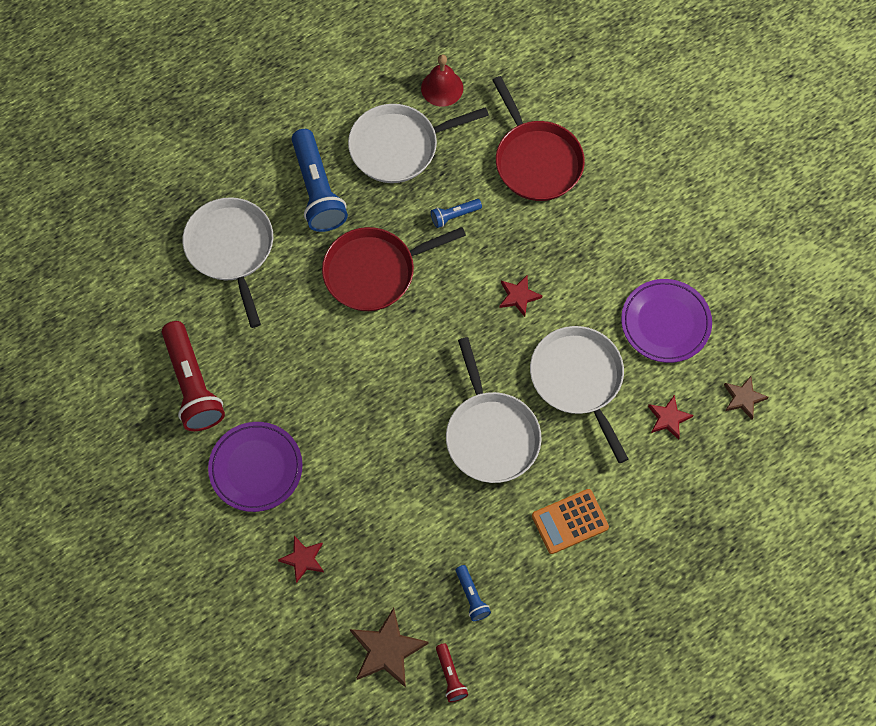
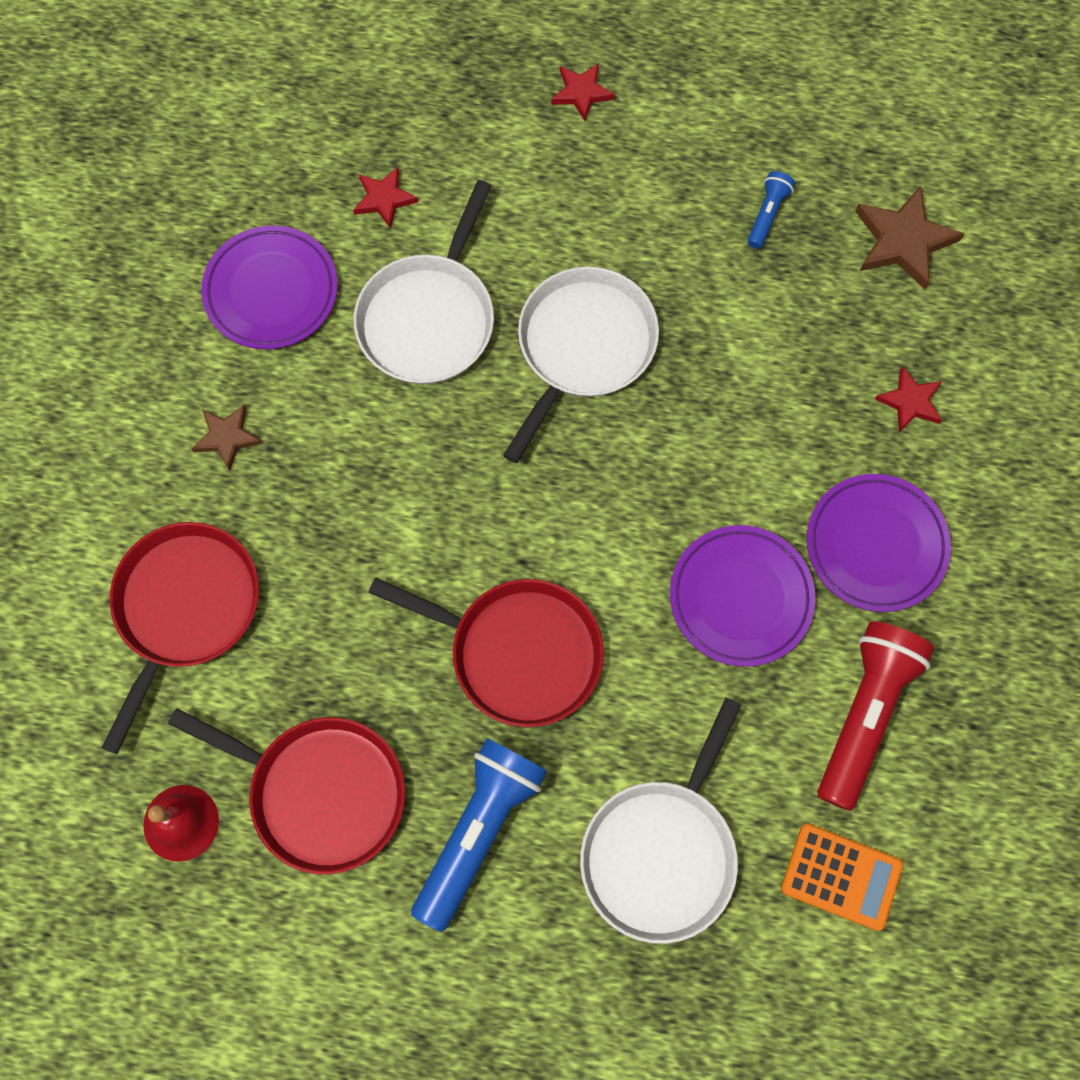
camera: 135 degrees left, 5 degrees up
(297, 385) = (740, 597): none -> purple plate
(398, 147) = (321, 792): white pan -> red pan
(450, 676) = (861, 165): red flashlight -> none
(454, 216) = (354, 632): blue flashlight -> none
(518, 296) = (389, 466): red star -> red star (581, 93)
(570, 521) = (594, 194): orange calculator -> orange calculator (841, 876)
(743, 398) = (288, 150): brown star -> brown star (227, 437)

